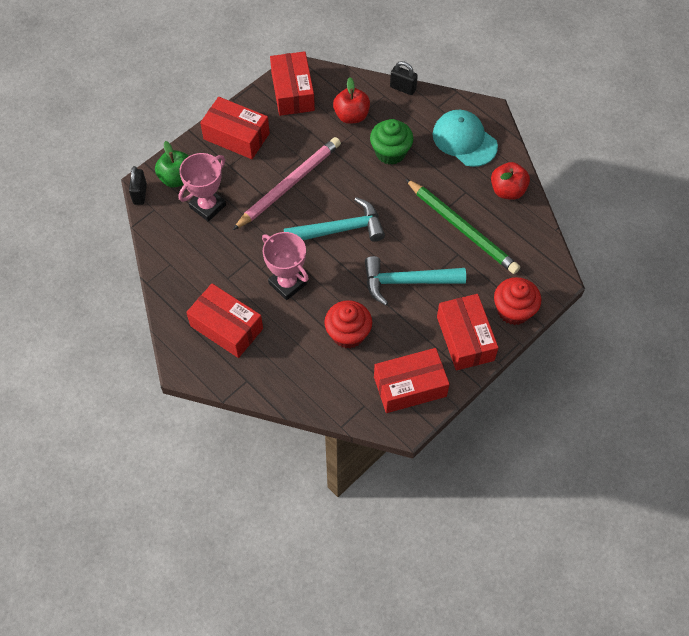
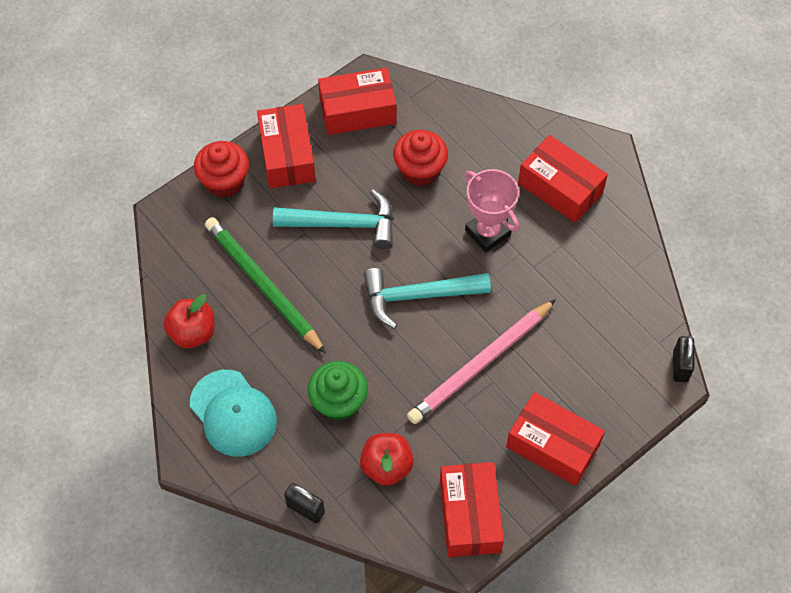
camera: 175 degrees left, 0 degrees up
(177, 178) = (632, 386): green apple -> none
(208, 206) = (588, 341): pink trophy -> none

